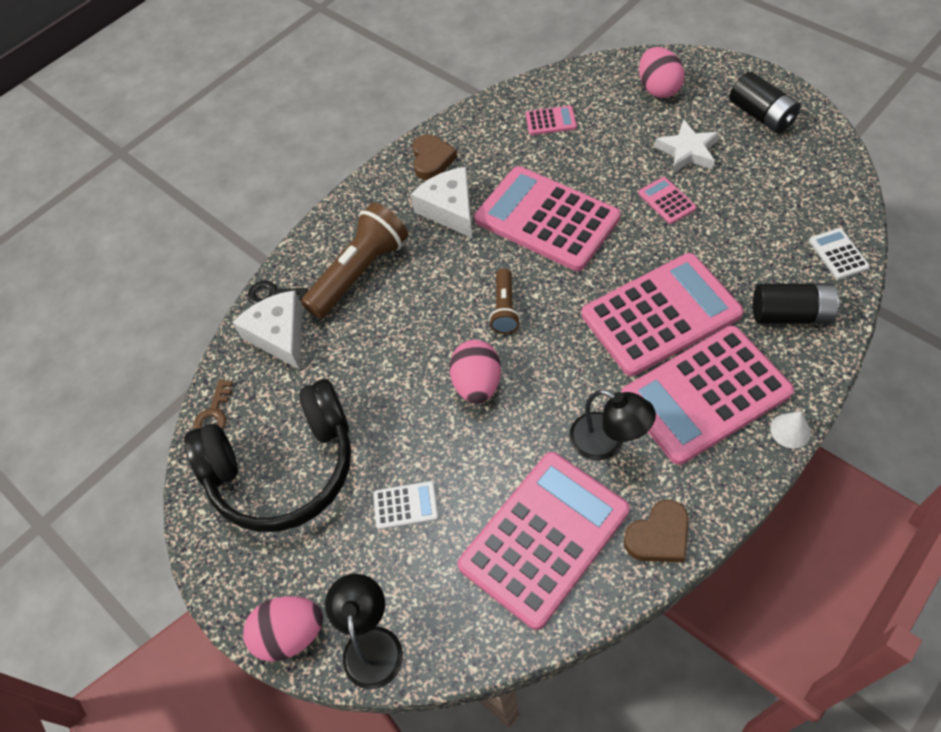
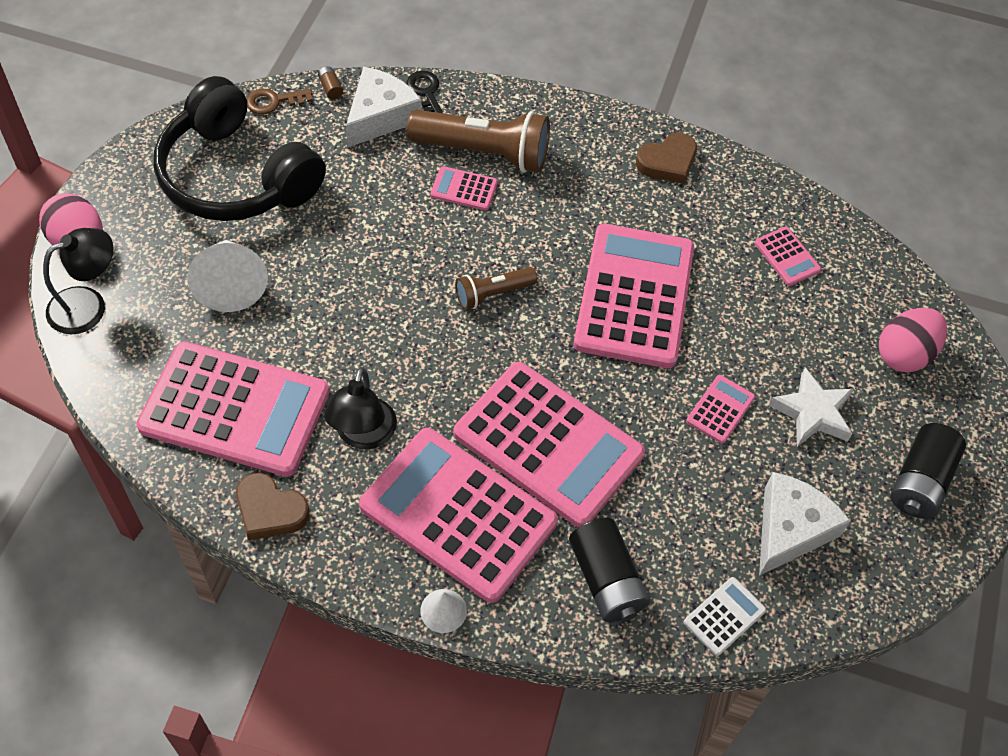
camera: 55 degrees right, 0 degrees up
(226, 364) = (330, 88): none -> brown battery
(390, 297) = (464, 189): none -> pink calculator
(405, 506) = (231, 284): white calculator -> white cone
(450, 209) = (605, 202): white cheese -> white cheese (790, 529)
(477, 384) = (388, 299): pink egg -> none

